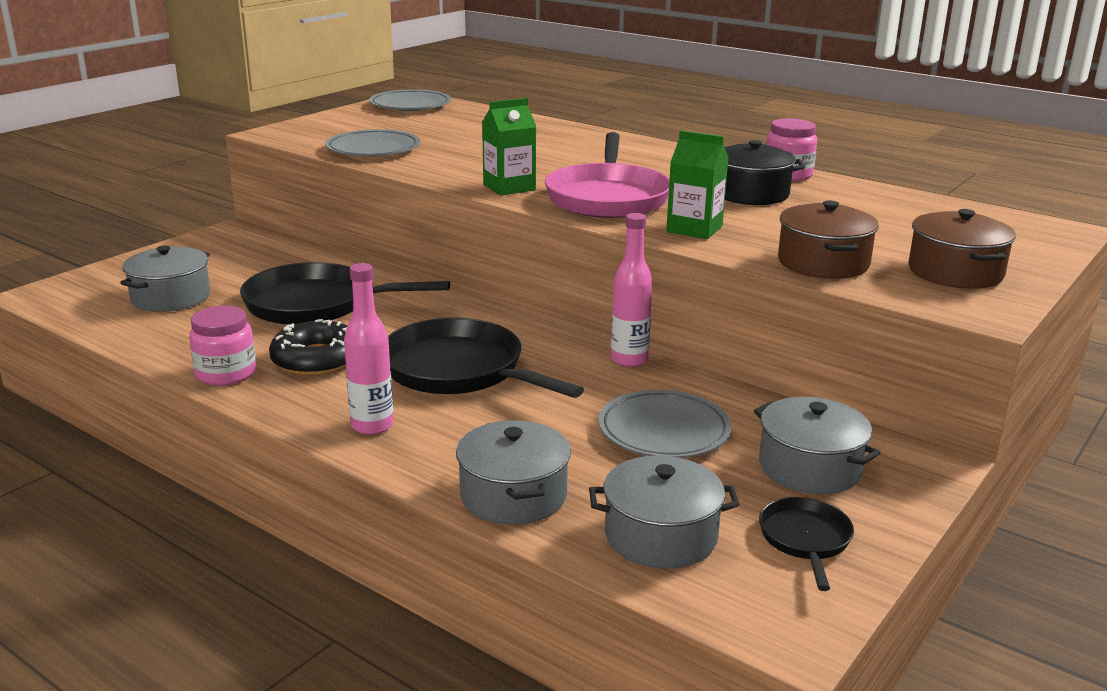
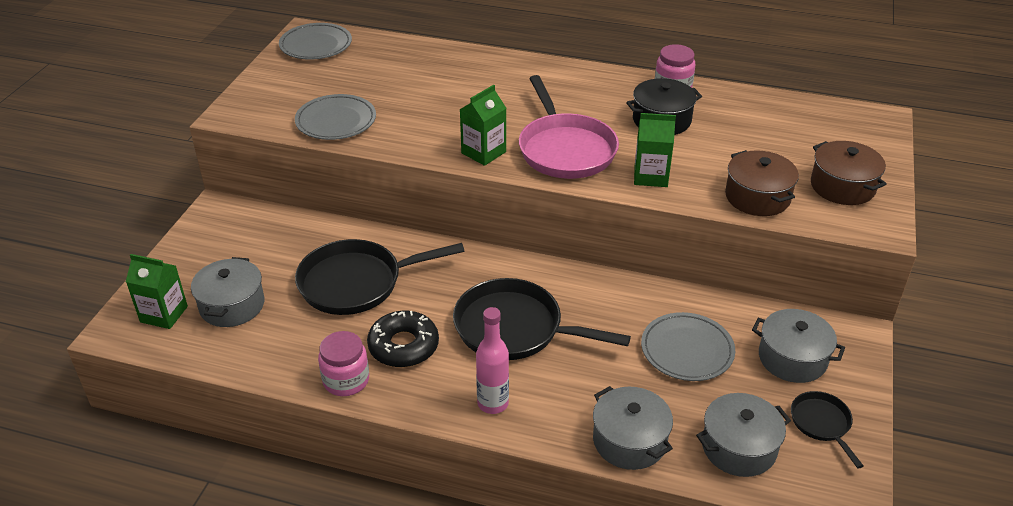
camera: 20 degrees left, 15 degrees up
(98, 291) = (164, 314): none -> green carton
(629, 360) = (623, 284): pink bottle -> none

